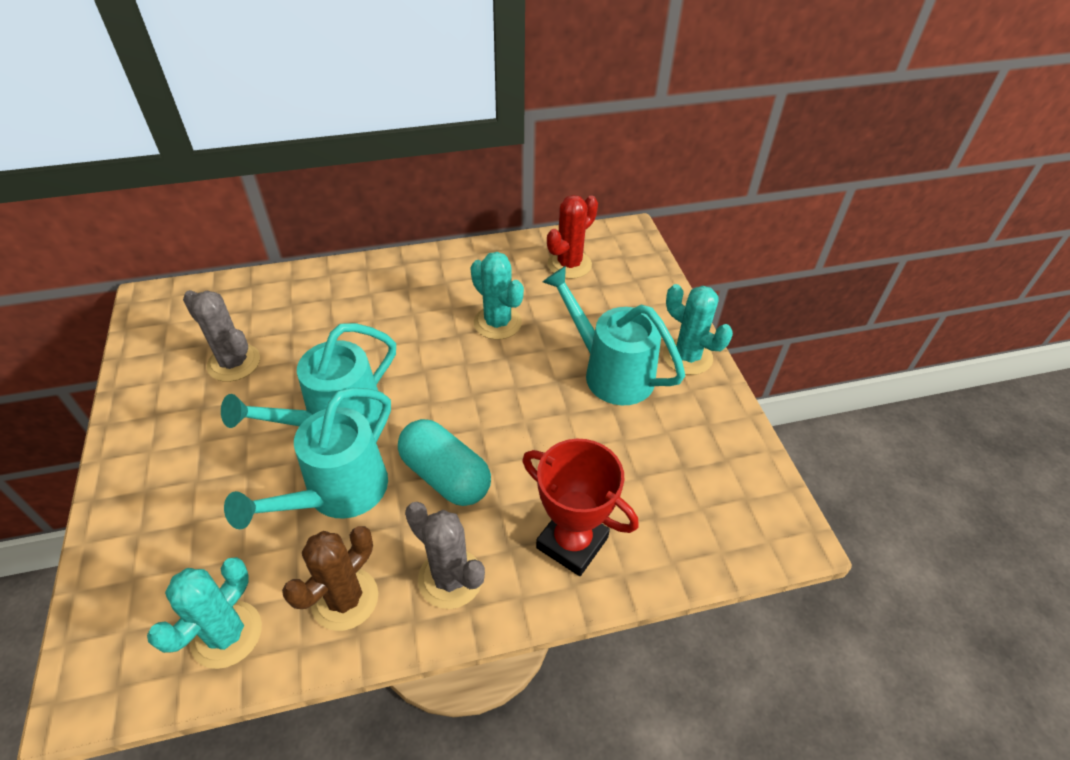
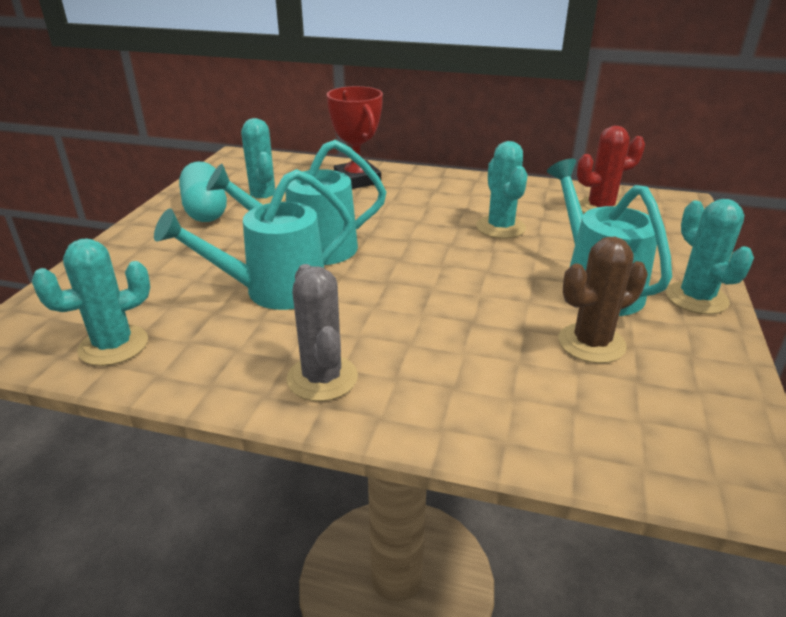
camera: 30 degrees right, 15 degrees down
(234, 363) = (263, 199): grey cactus -> turquoise cactus
(345, 599) = (221, 358): brown cactus -> brown cactus (591, 343)
(445, 476) = (375, 308): turquoise capsule -> turquoise capsule (206, 210)
(572, 542) = (464, 395): red trophy -> red trophy (357, 180)

